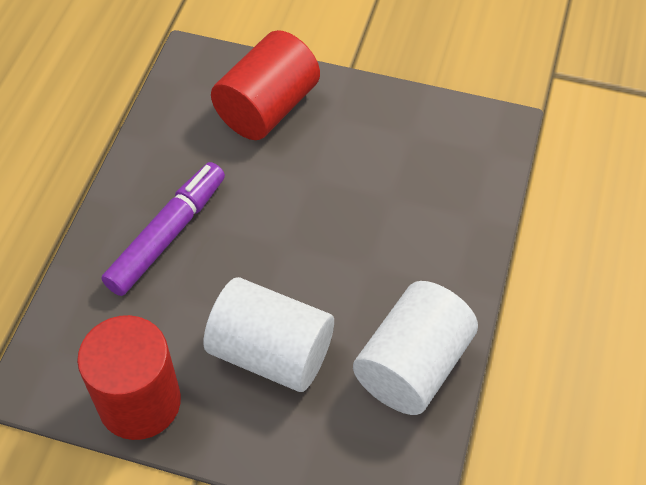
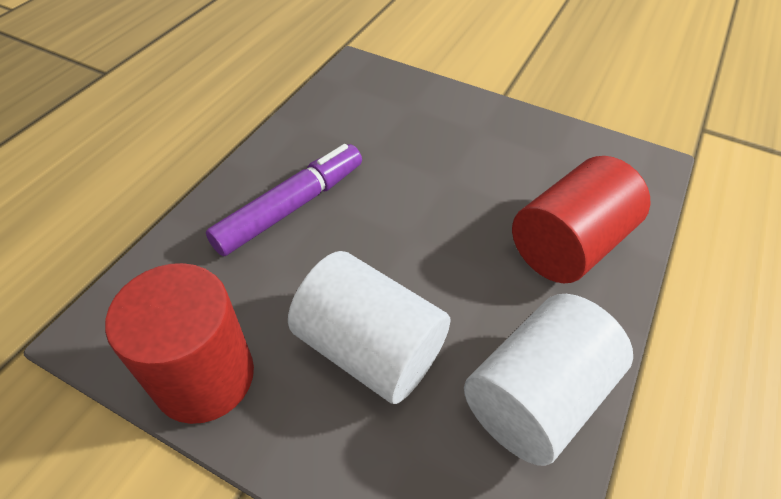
camera: 10 degrees right, 5 degrees down
(267, 108) = (418, 114): red cylinder -> red cylinder (568, 245)

